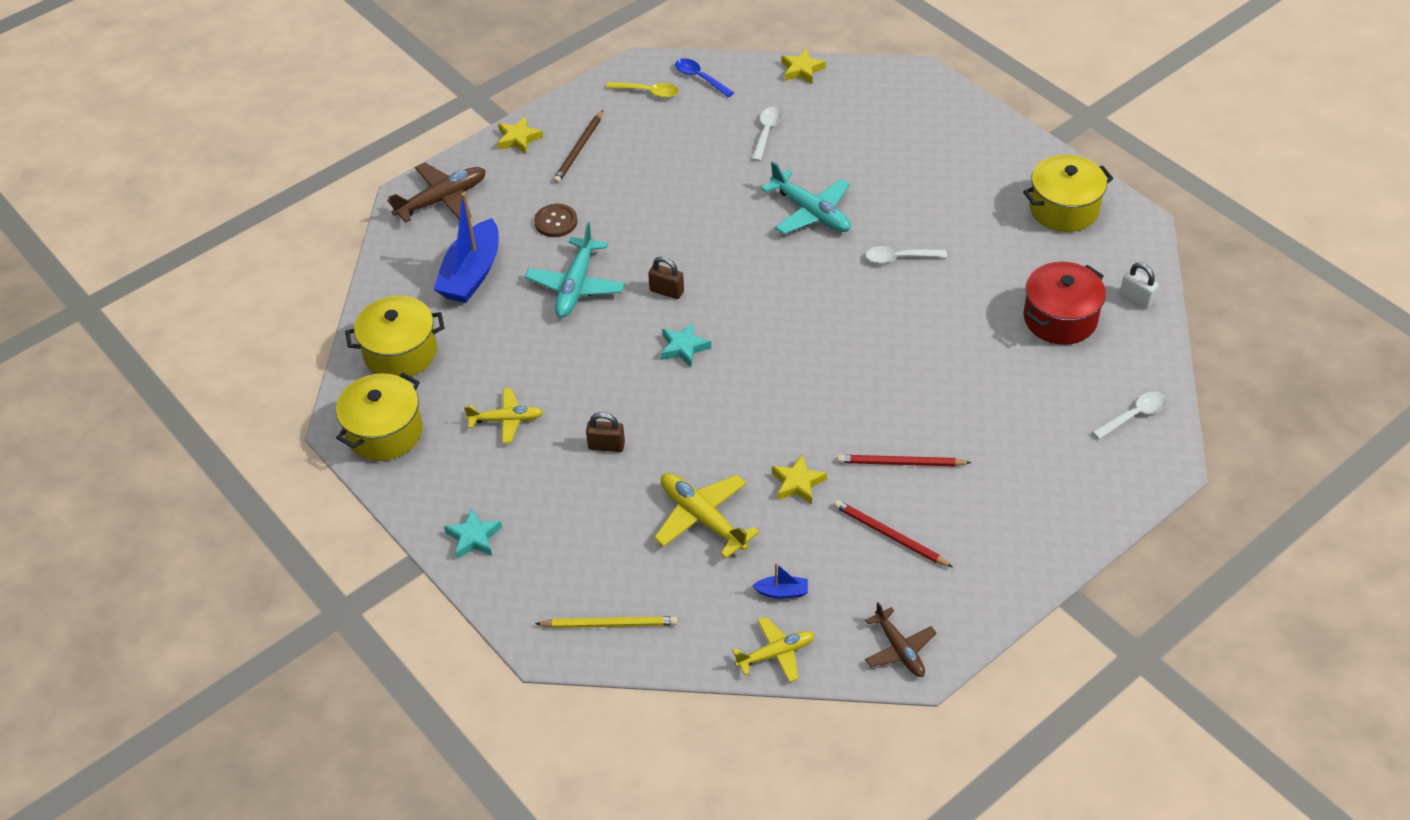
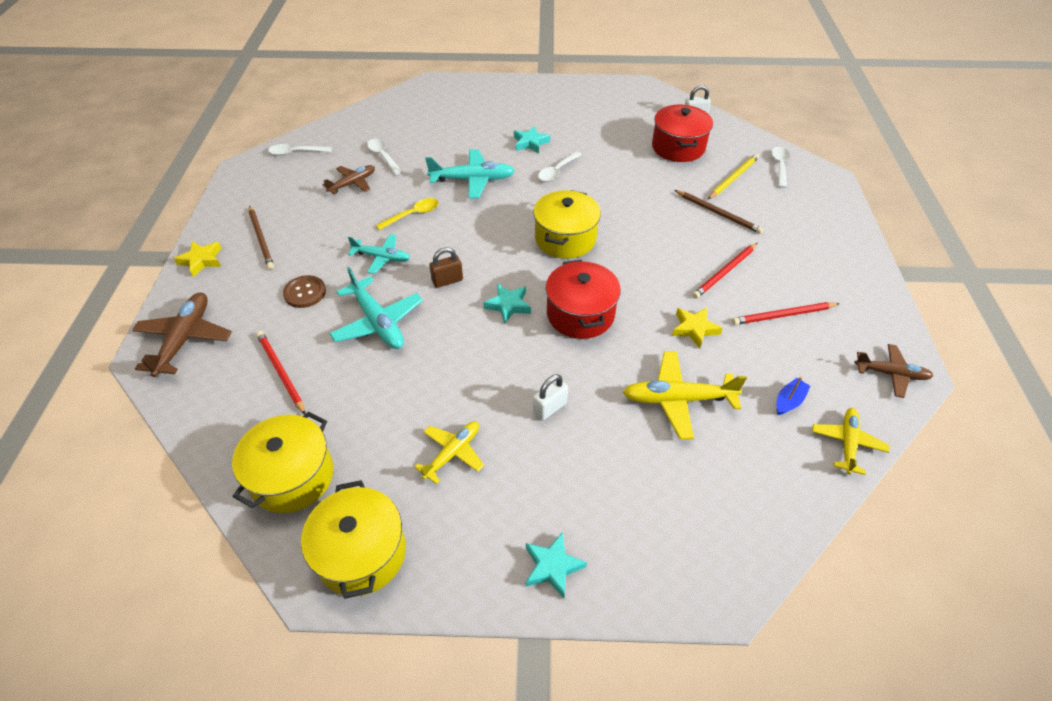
camera: 50 degrees left, 0 degrees up
(471, 274) = (281, 372): blue boat -> red pencil
(606, 446) = (550, 408): brown padlock -> white padlock
(610, 624) = (736, 530): yellow pencil -> yellow pencil (733, 178)
(644, 233) = (382, 257): none -> turquoise plane
(648, 92) = (269, 179): yellow spoon -> yellow spoon (413, 215)
(700, 78) = (296, 152): blue spoon -> white spoon
(707, 144) = (353, 183): none -> brown plane
(727, 398) = (580, 314): none -> red pot
(802, 70) = (358, 115): yellow star -> none
(918, 210) = (530, 143): none -> turquoise star
(985, 410) = (718, 213): none -> brown pencil
(1063, 208) = (599, 100): yellow pot -> yellow pot (565, 239)

